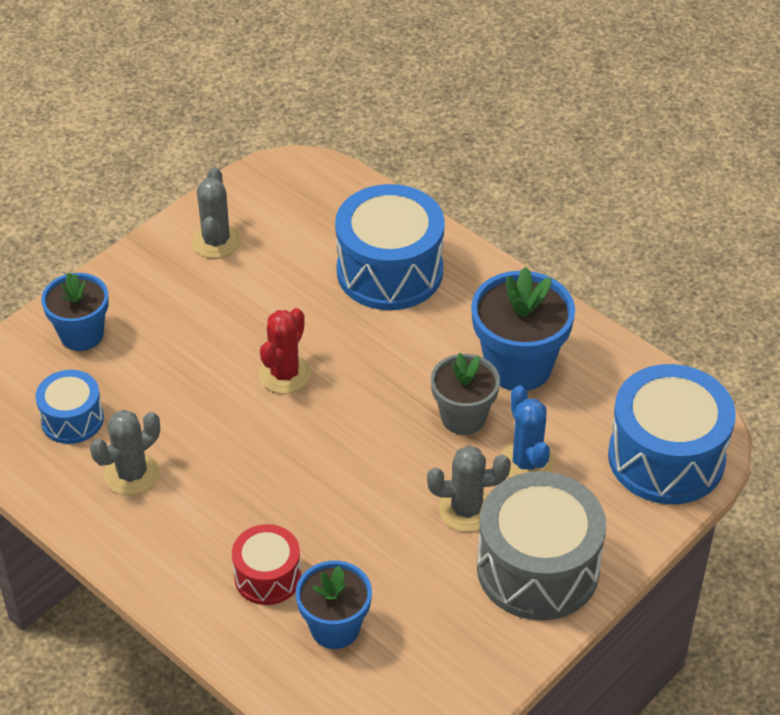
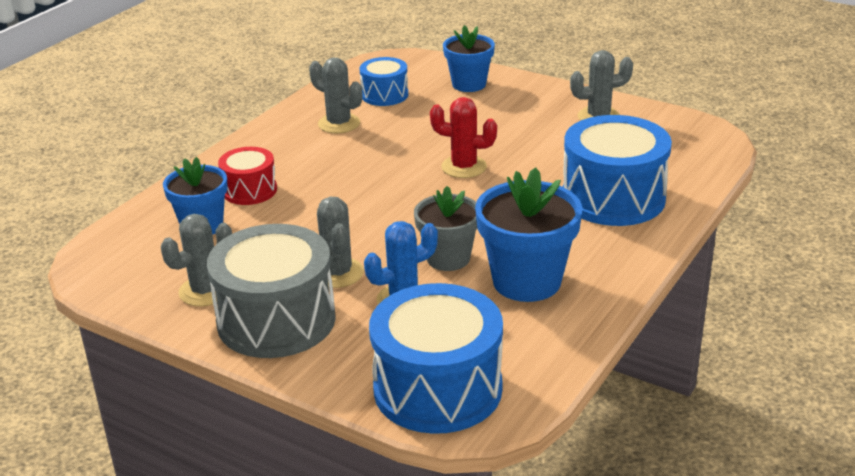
camera: 80 degrees right, 15 degrees down
(471, 628) = (205, 291): none -> grey cactus

